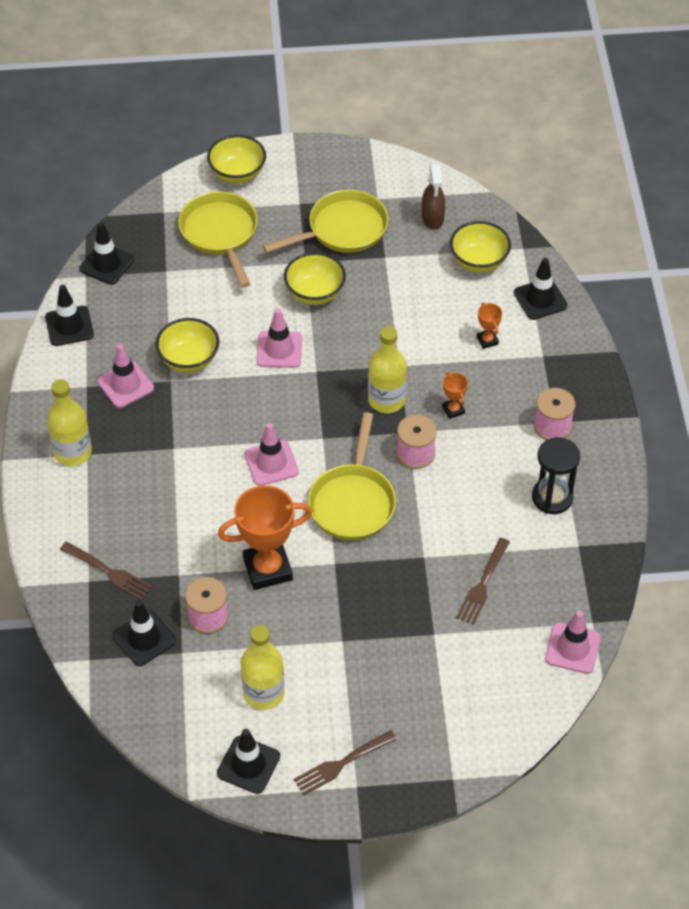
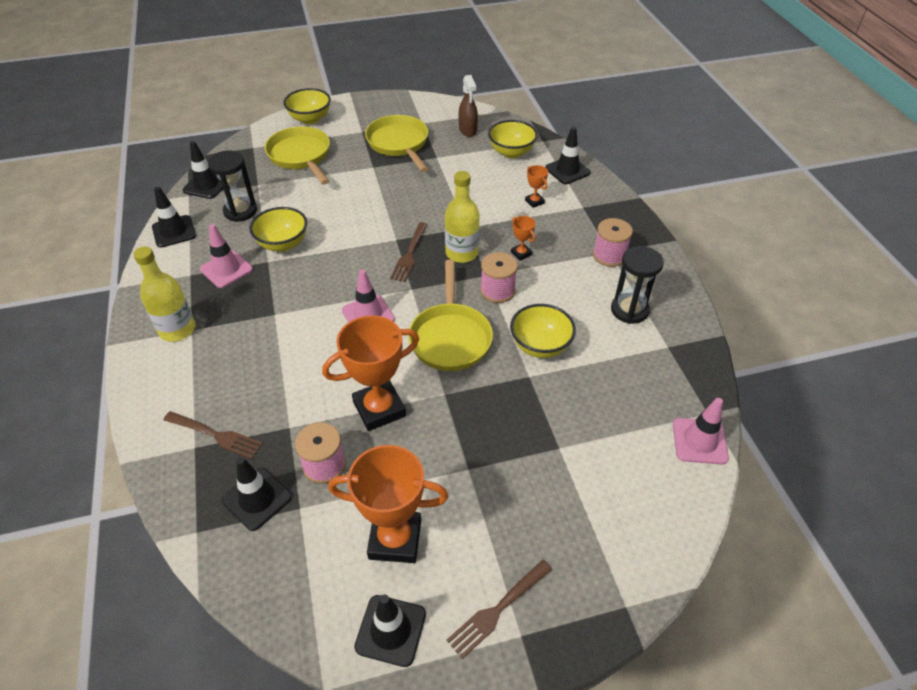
camera: 10 degrees left, 5 degrees down
(144, 307) = (240, 211): none -> black hourglass
(263, 693) = (395, 539): yellow bottle -> orange trophy
(279, 350) = (361, 228): pink traffic cone -> none
(315, 293) = (384, 186): yellow bowl -> yellow bowl (540, 346)
(342, 230) = (399, 144): yellow pan -> yellow pan turned 75 degrees counterclockwise
(483, 583) = (592, 392): brown fork -> brown fork (409, 254)

